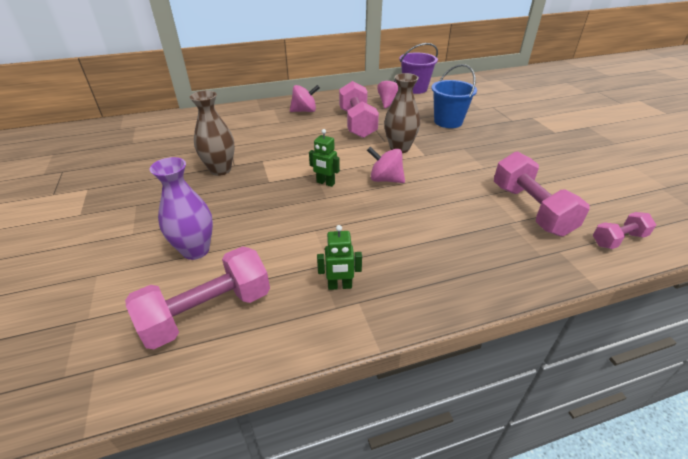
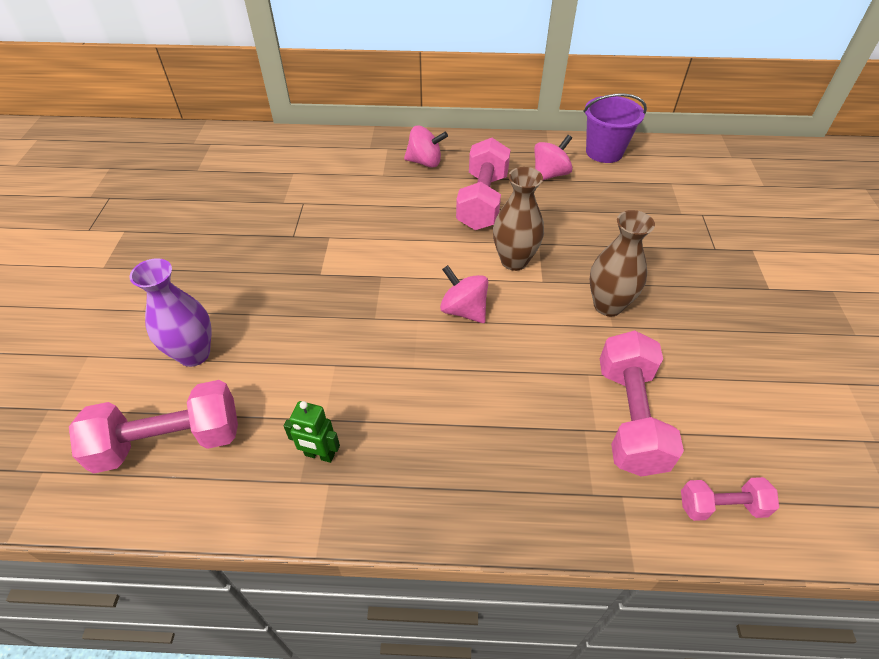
camera: 20 degrees right, 10 degrees up
(220, 170) = (274, 240): brown vase -> brown vase (608, 305)
(325, 183) = (385, 295): green robot -> none
(448, 121) = (614, 228): blue bucket -> none

